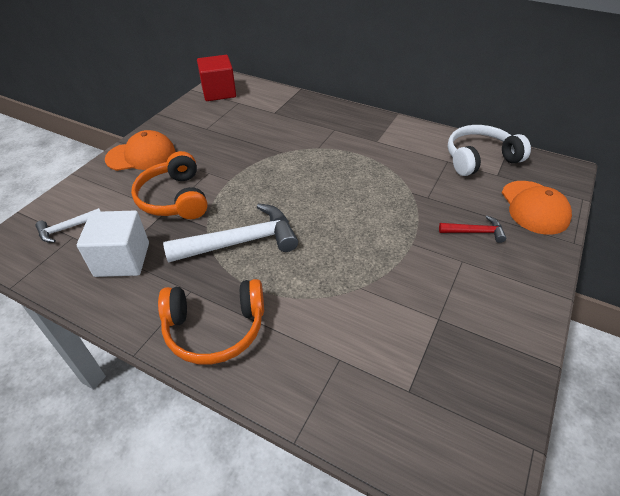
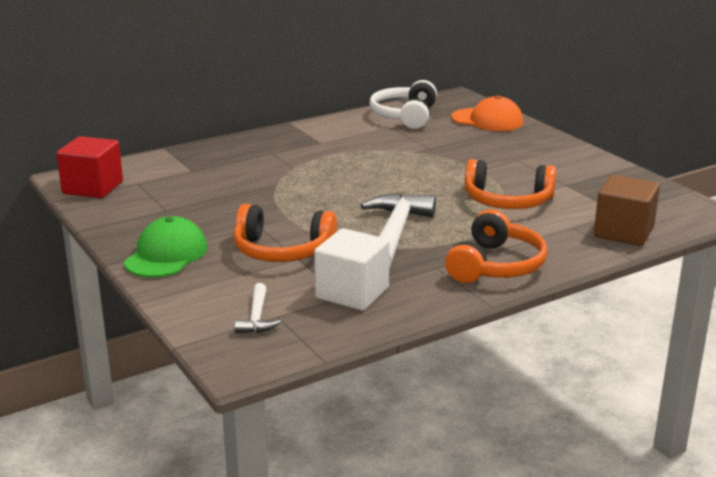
camera: 60 degrees left, 20 degrees down
(141, 155) = (166, 255): orange cap -> green cap
(358, 411) = (623, 232): none -> brown cube
(359, 288) = (507, 201): none -> orange headphones
(475, 232) = (491, 146): red hammer -> none

